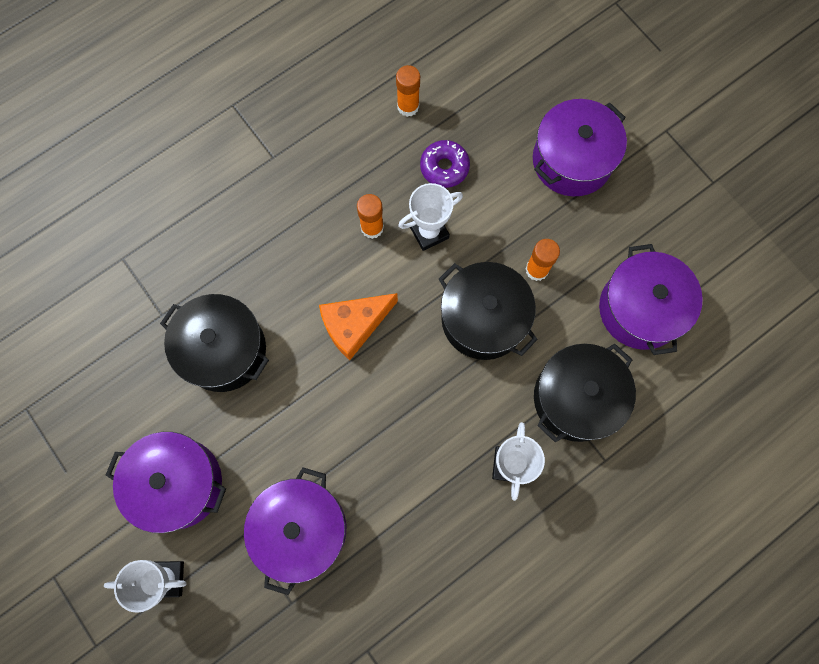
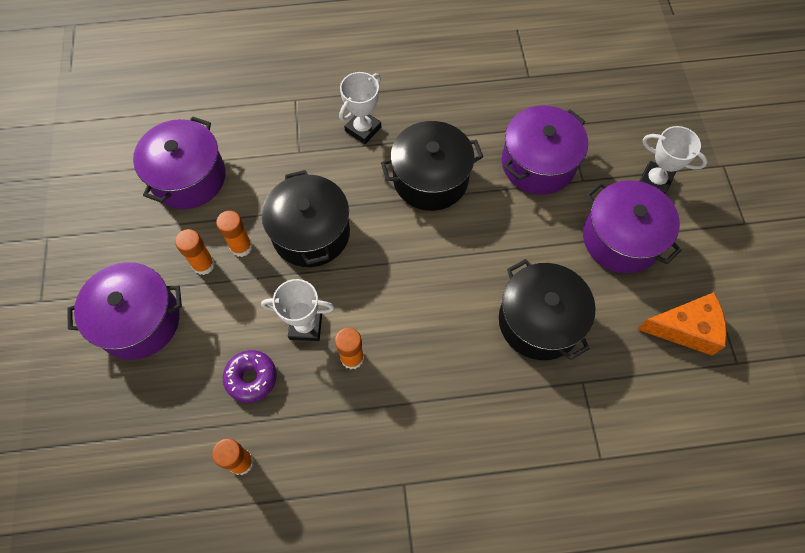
camera: 150 degrees left, 10 degrees down
(354, 325) = (417, 282): orange cheese -> orange cheese (685, 329)
(557, 235) = (203, 264): none -> orange glue stick
(576, 398) = (284, 145): black pot -> black pot (430, 179)

